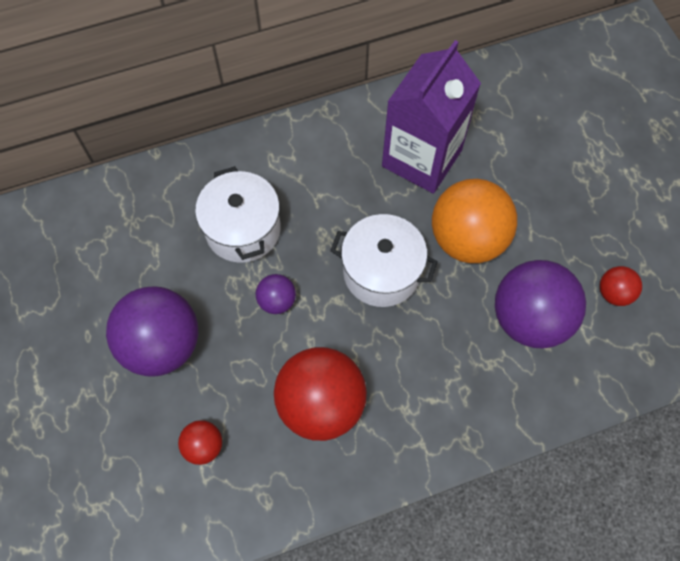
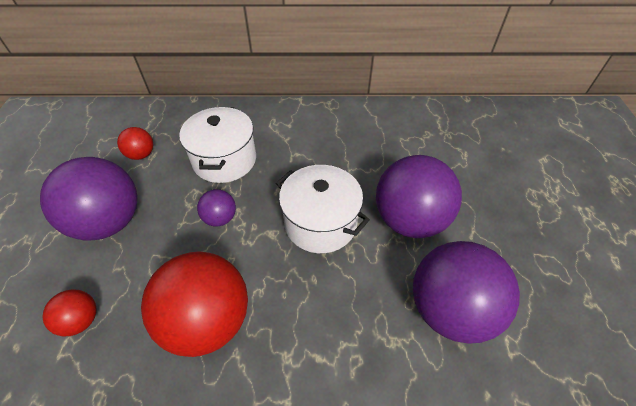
camera: 20 degrees right, 15 degrees down
(422, 158) = (391, 151): purple carton -> none
(467, 239) = (409, 220): orange ball -> purple ball
(614, 293) = (550, 314): red ball -> red ball (141, 155)

